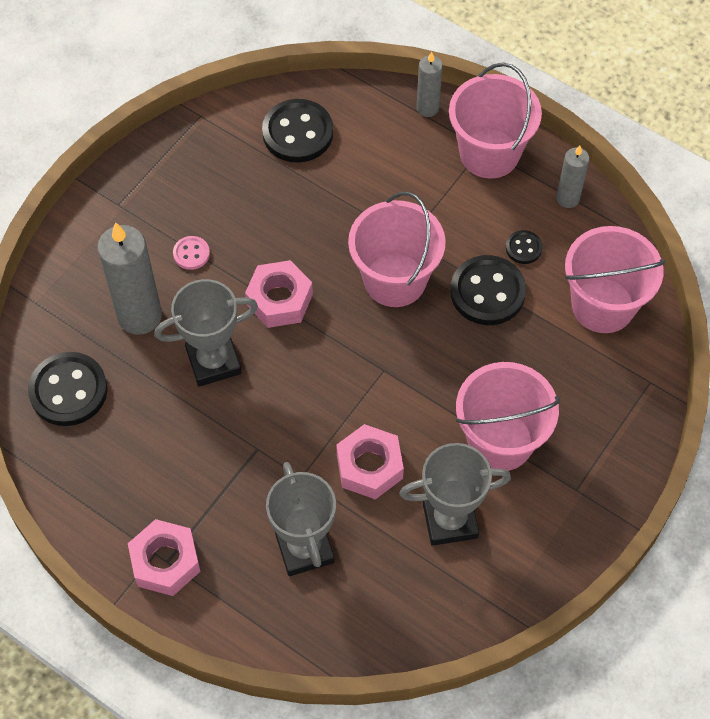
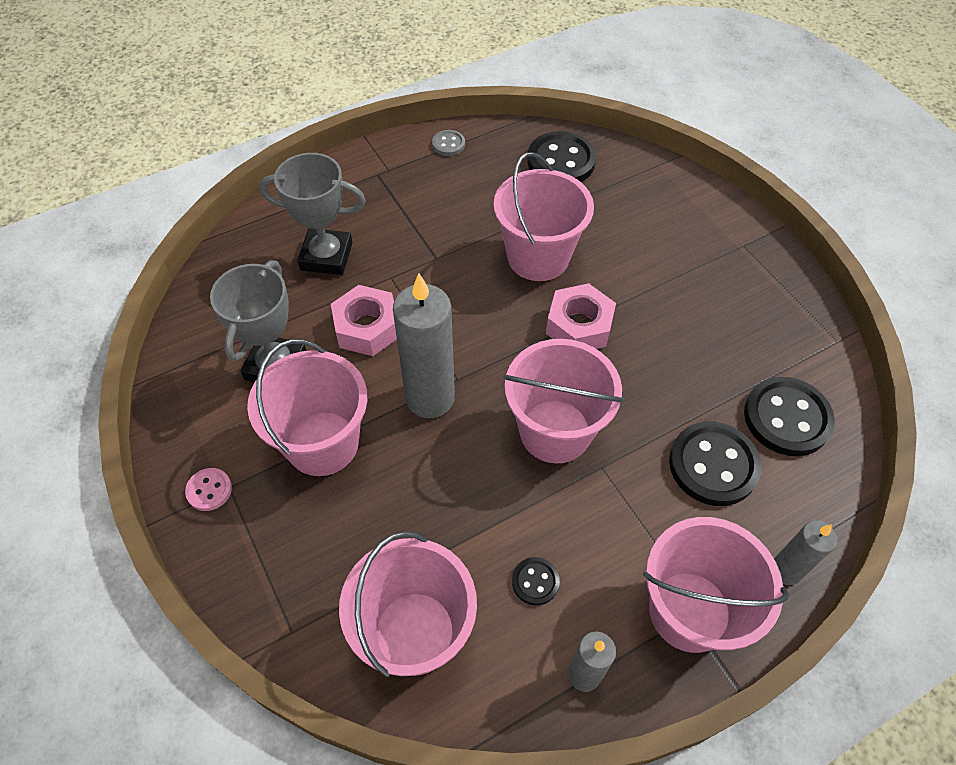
camera: 115 degrees right, 5 degrees down
(88, 510) = (448, 144): none -> grey button
(139, 316) = (611, 223): grey candle -> grey candle (430, 398)
(165, 562) = (376, 173): pink nut -> none
(191, 254) = (663, 278): pink button -> pink button (209, 490)
(213, 361) = (538, 257): grey trophy -> pink bucket
(487, 292) = (496, 513): black button -> black button (713, 465)

